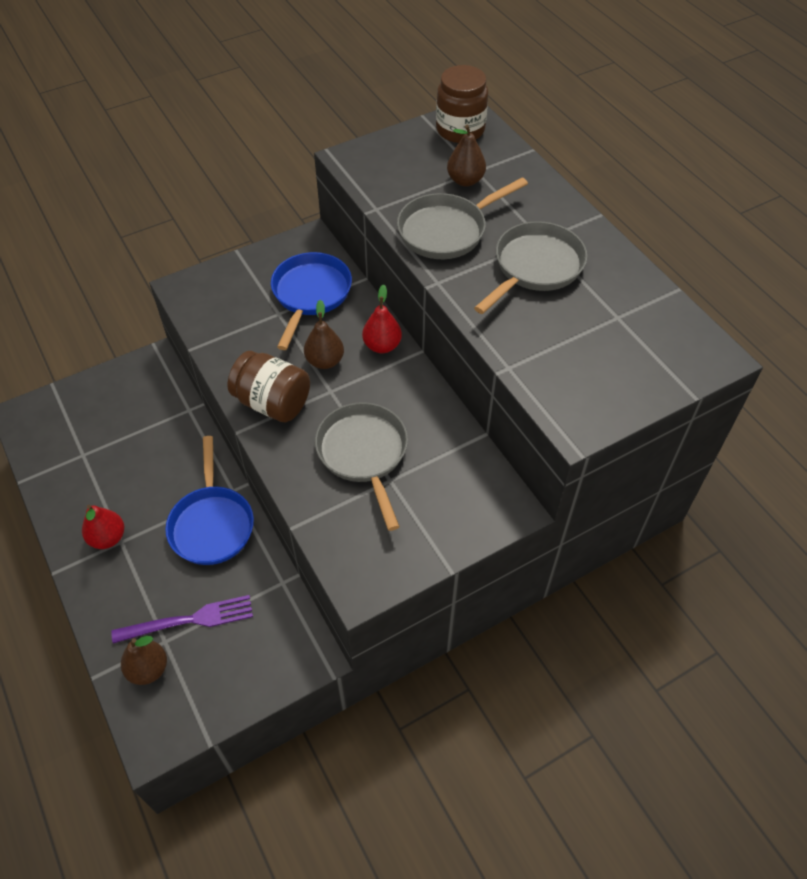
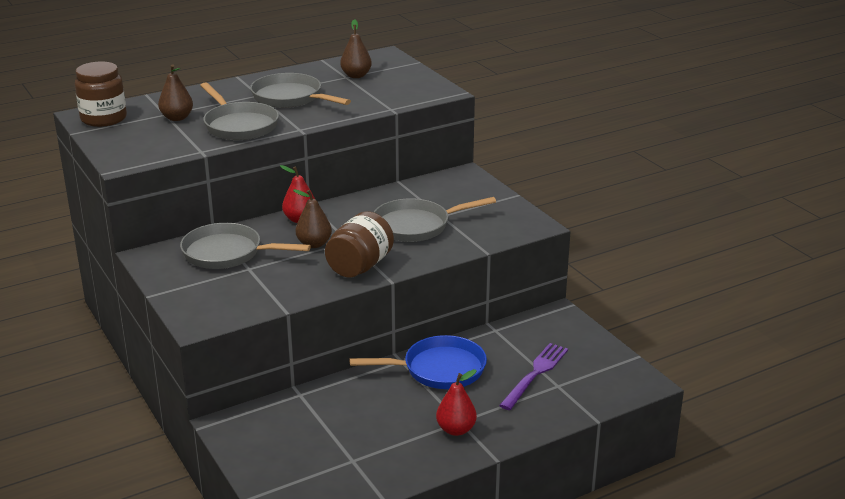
camera: 90 degrees left, 25 degrees down
(148, 669) = (584, 391): brown pear -> brown pear (356, 75)
(190, 620) = (535, 373): purple fork -> purple fork turned 45 degrees clockwise
(310, 294) = (227, 253): blue pan -> grey pan

